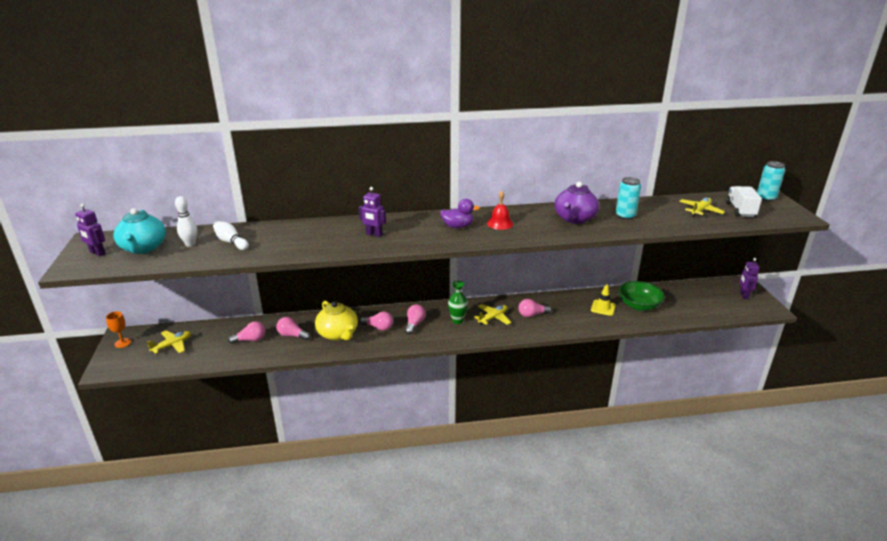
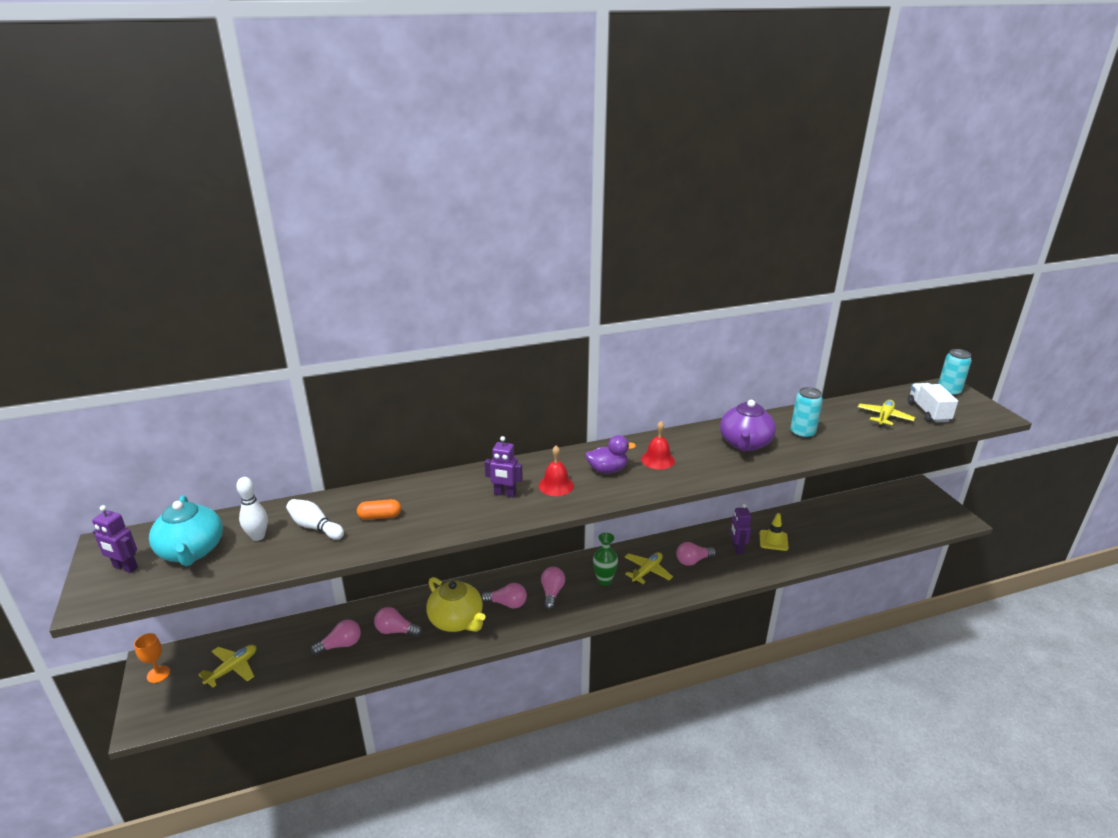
camera: 10 degrees left, 0 degrees up
(278, 240) = (380, 516): none -> orange capsule
(414, 232) = (556, 485): none -> red bell
(639, 305) = (813, 532): green bowl -> none
(743, 295) = (925, 504): purple robot -> purple robot (737, 548)

